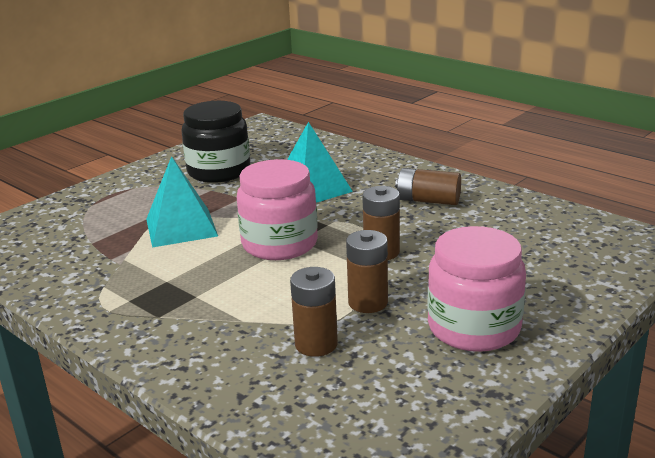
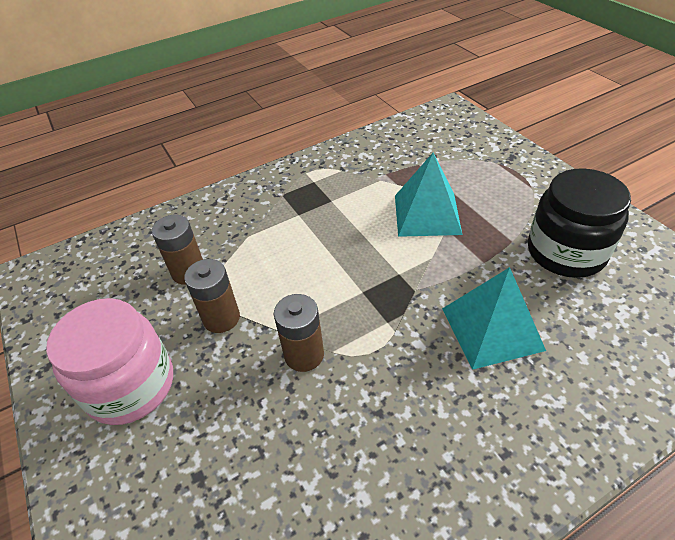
camera: 110 degrees right, 20 degrees up
(279, 244) = (362, 276): pink jar -> none
(428, 200) = (416, 451): brown battery -> none

